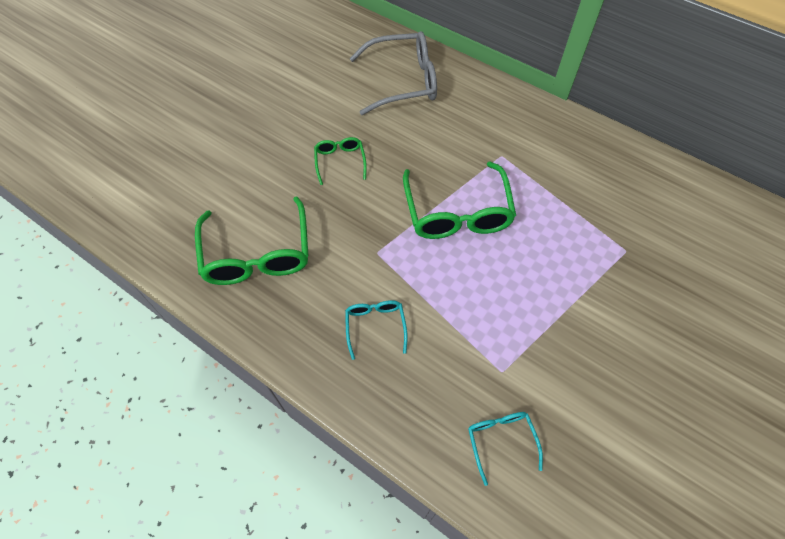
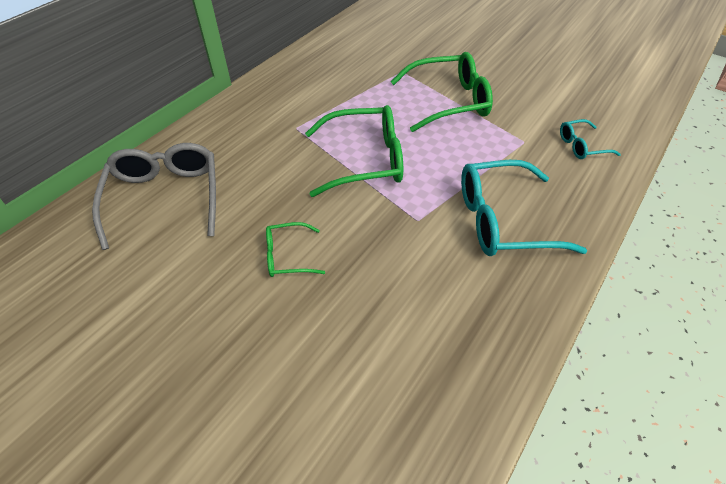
camera: 90 degrees left, 10 degrees down
(257, 254) = (430, 335): green glasses -> green glasses (449, 101)
(375, 326) = (503, 220): turquoise glasses -> turquoise glasses, size x1.96

